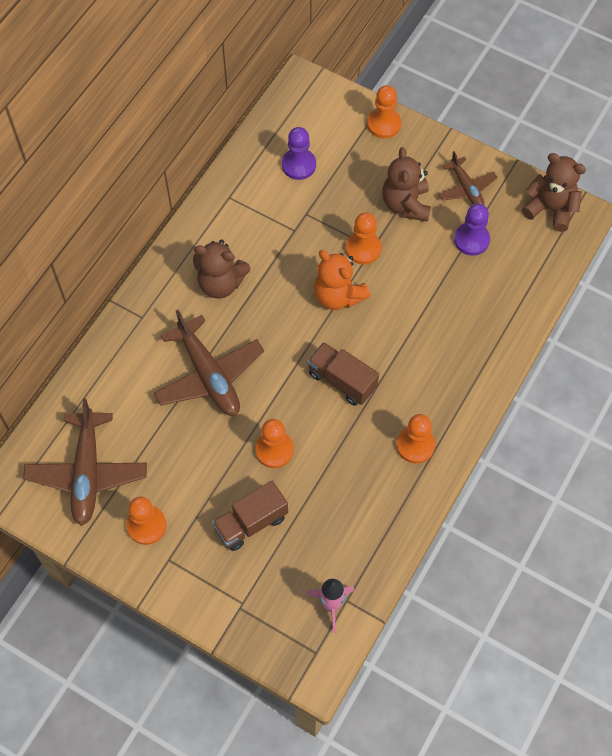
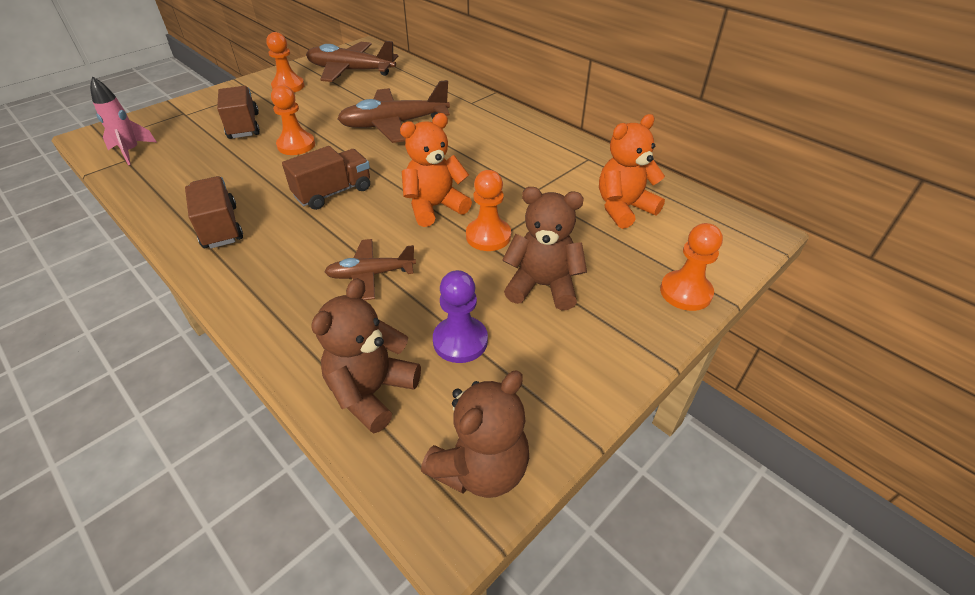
camera: 105 degrees right, 20 degrees down
(221, 283) = (486, 141): brown teddy bear -> brown teddy bear (372, 392)
(298, 165) = (623, 208): purple pawn -> orange teddy bear
(415, 445) = (220, 227): orange pawn -> brown truck
(466, 188) = (553, 358): brown plane -> brown plane (371, 274)

